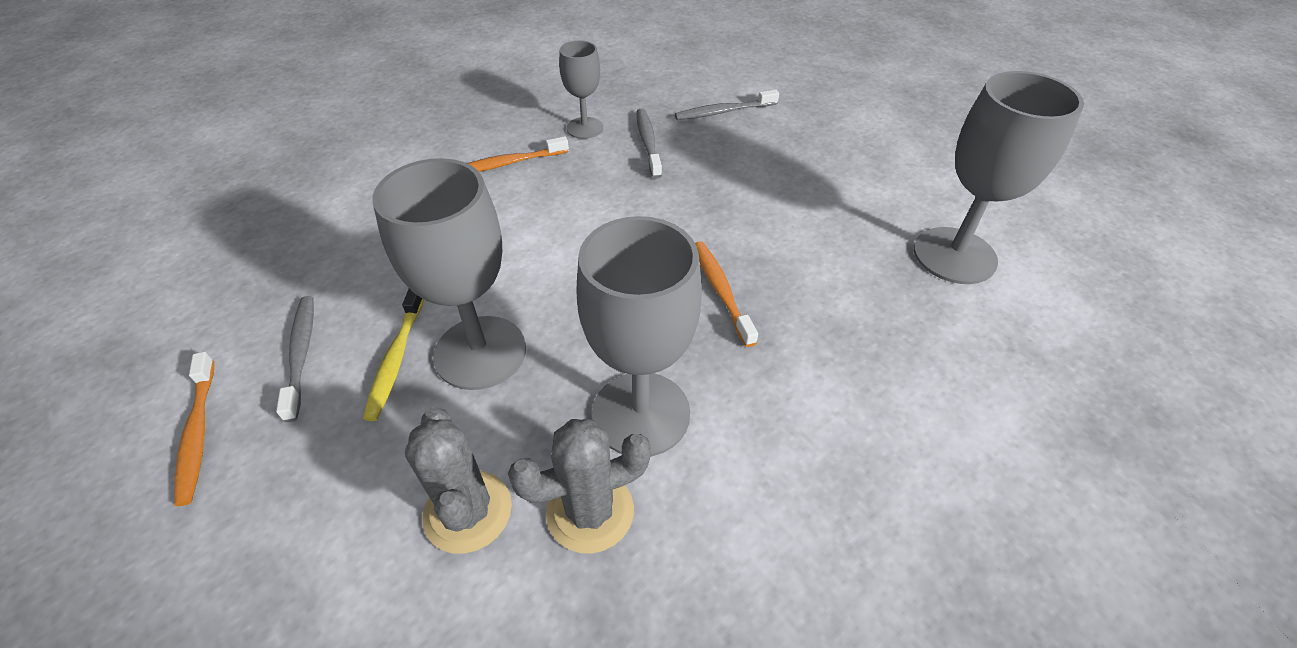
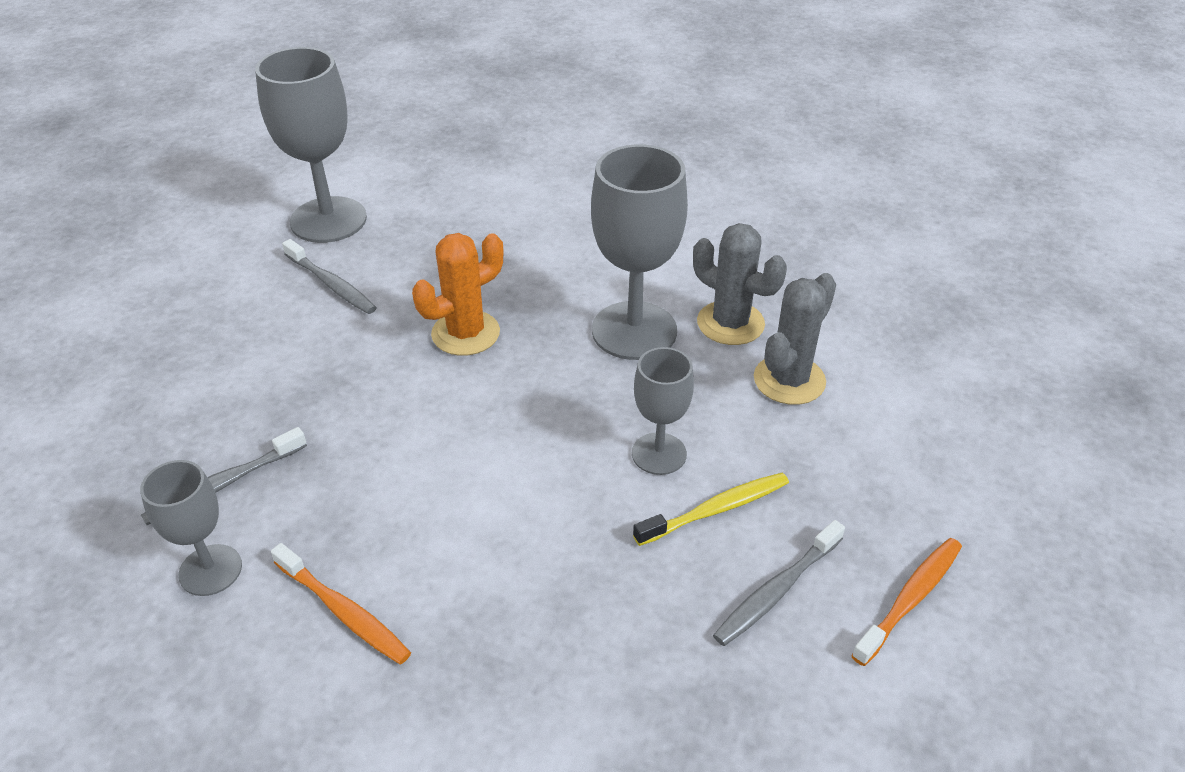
camera: 120 degrees left, 5 degrees down
(480, 352) = (659, 454): grey goblet -> grey goblet, size x0.57
(721, 291) = (465, 333): orange toothbrush -> orange cactus
(723, 112) = (110, 439): grey toothbrush -> grey toothbrush (332, 284)

